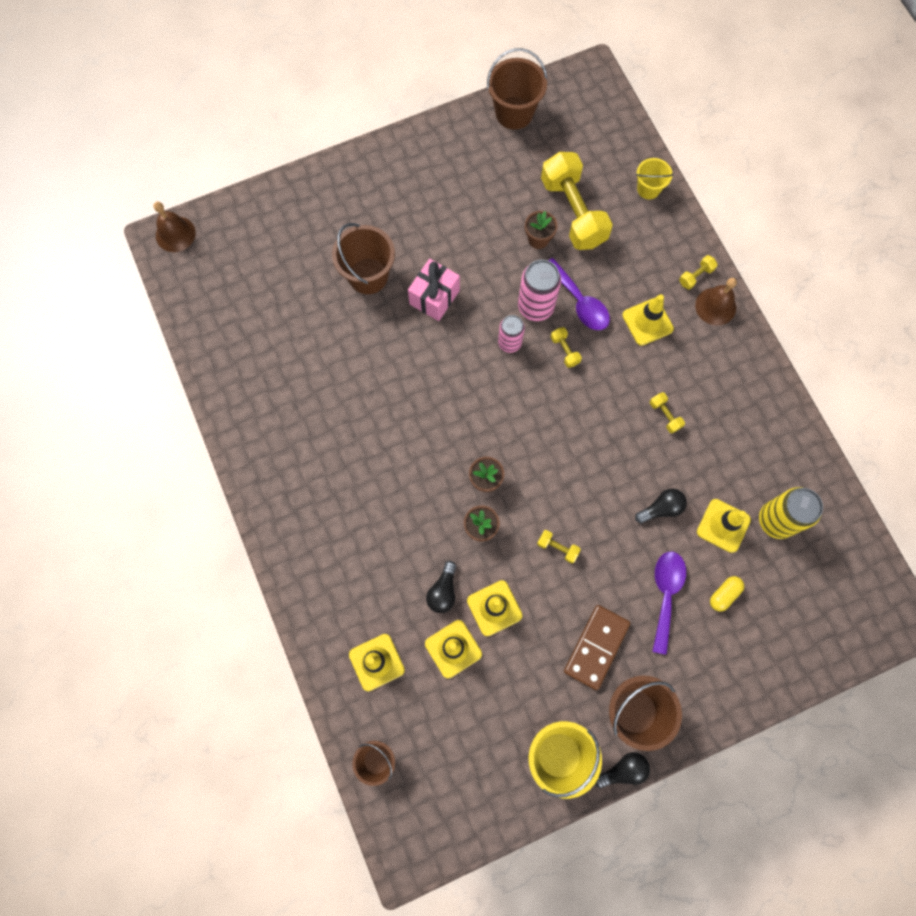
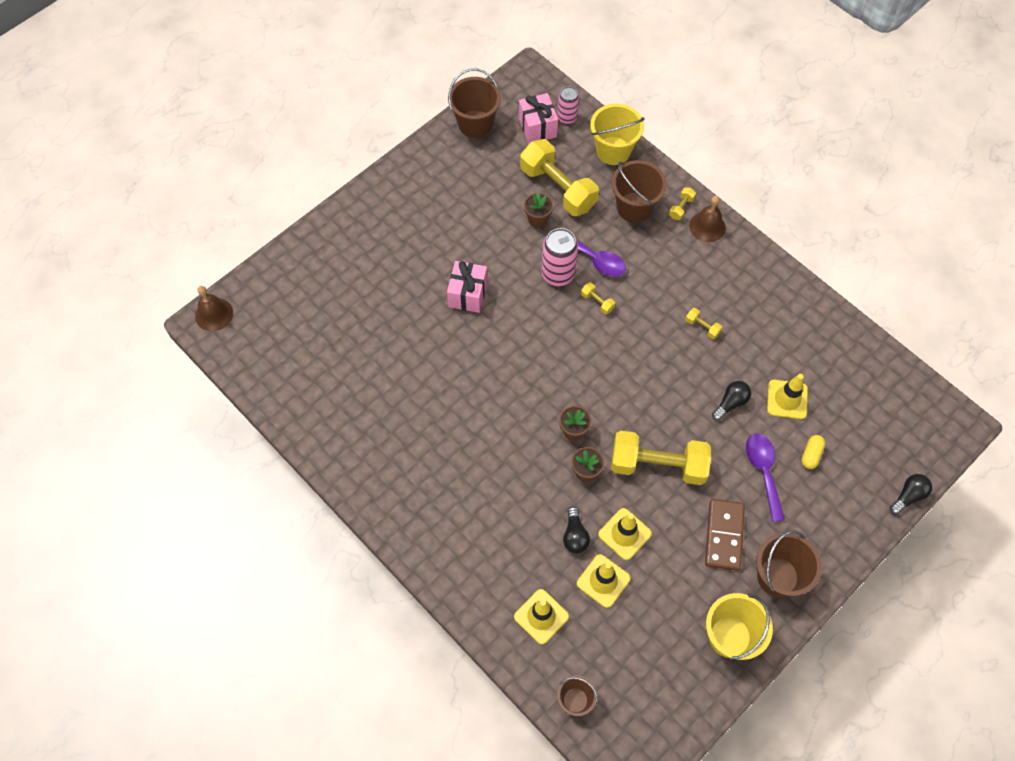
camera: 20 degrees left, 10 degrees down
(368, 276) = (402, 295): brown bucket -> brown bucket (634, 207)
(509, 343) = (548, 311): pink can -> pink can (567, 118)
(557, 548) = (657, 465): yellow dumbbell -> yellow dumbbell, size x2.50
(578, 137) = (537, 127): none -> pink gift
(623, 770) = (788, 629): black light bulb -> black light bulb (908, 496)
(647, 322) = (657, 257): yellow traffic cone -> none
(648, 189) = (613, 151): yellow bucket -> yellow bucket, size x1.68
(776, 520) = (828, 380): yellow can -> none

